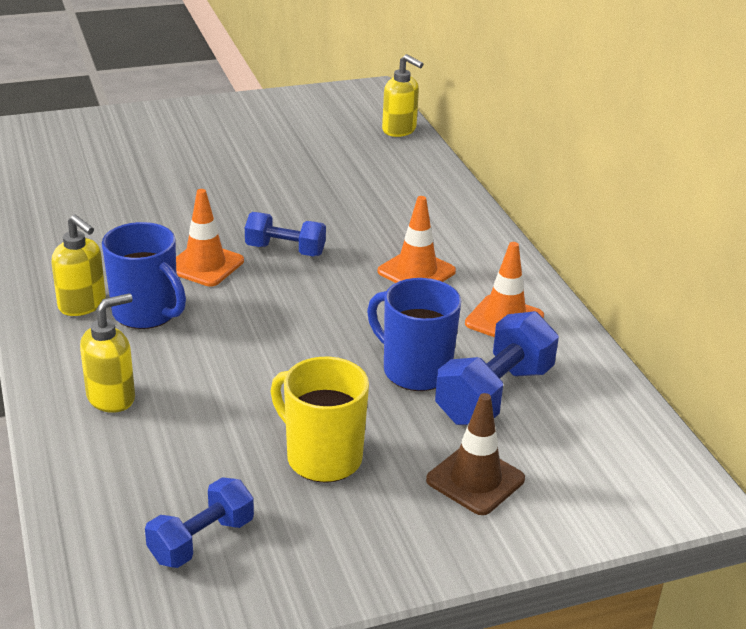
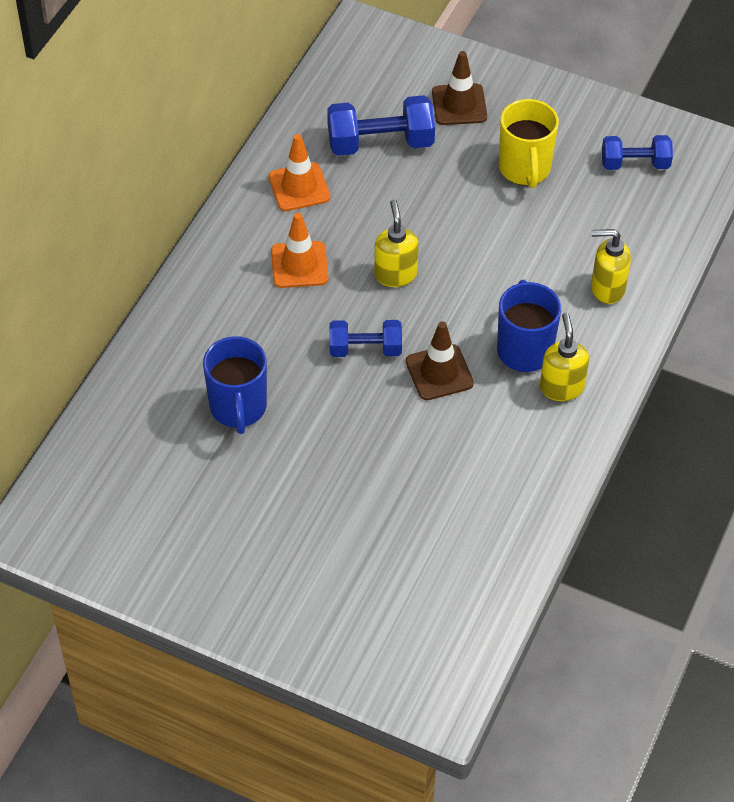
camera: 135 degrees left, 20 degrees up
(205, 265) = (439, 372): orange traffic cone -> brown traffic cone
(285, 250) = (365, 349): blue dumbbell -> blue dumbbell turned 60 degrees counterclockwise
(399, 130) = (89, 441): yellow soap dispenser -> yellow soap dispenser (395, 274)
(415, 370) = (404, 188): blue mug -> blue mug (238, 408)

